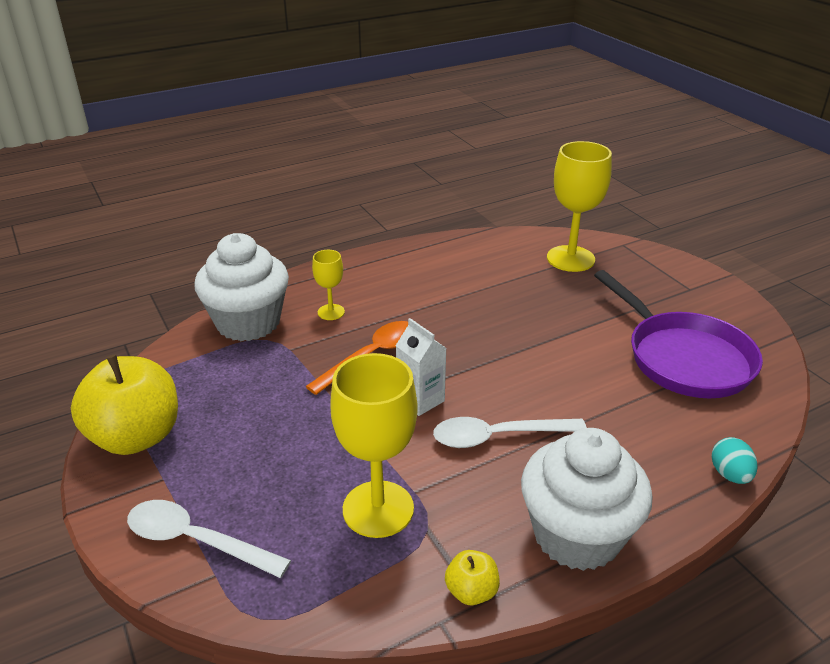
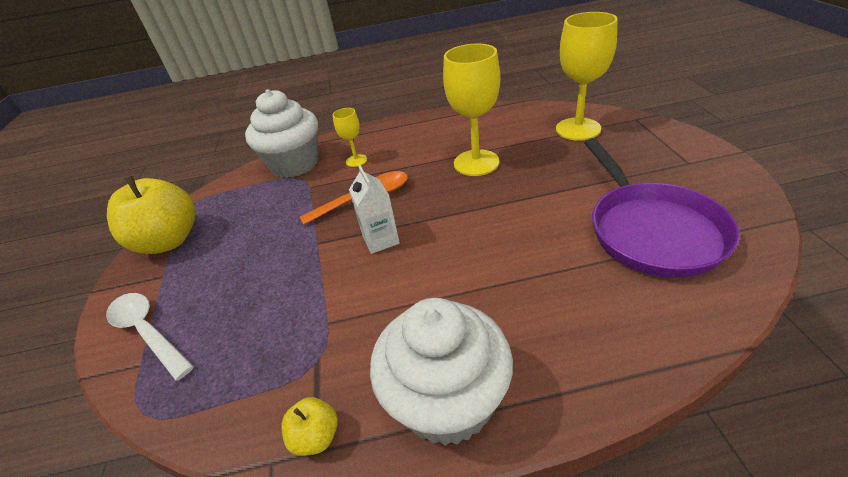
camera: 25 degrees right, 5 degrees up
(378, 509) = (289, 333): yellow goblet -> yellow goblet (476, 163)
(497, 436) = (426, 283): white spoon -> none
(730, 475) = (650, 368): turquoise egg -> none

